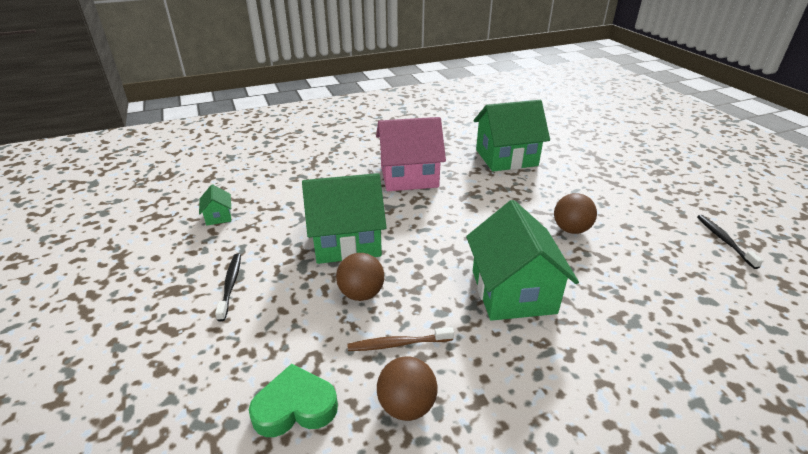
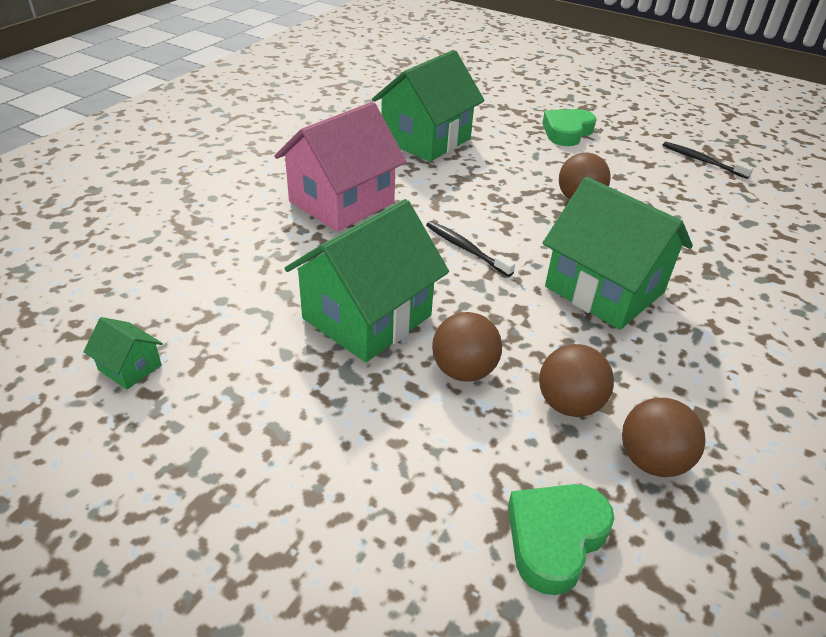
camera: 40 degrees left, 5 degrees up
(230, 285) = (284, 451): black toothbrush -> black toothbrush (466, 249)
(398, 344) = (568, 404): brown toothbrush -> brown ball
(621, 183) = (567, 132): none -> green heart

